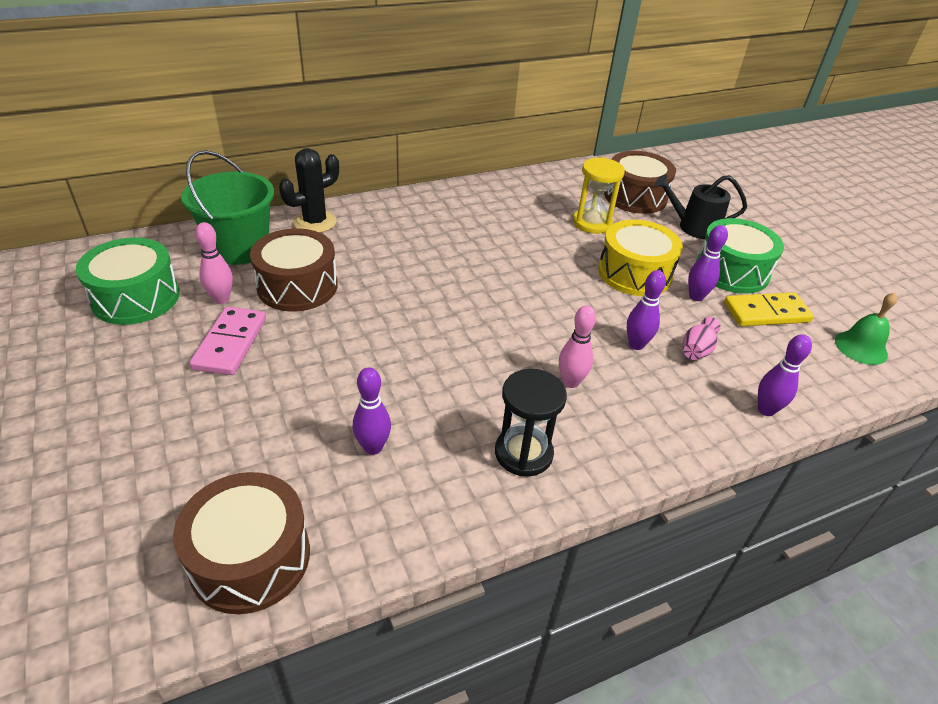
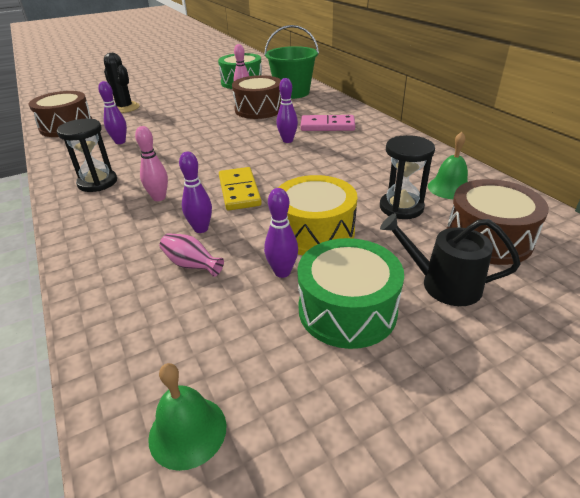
camera: 90 degrees right, 5 degrees down
(230, 343) = (206, 103): pink domino -> pink domino (327, 126)
(315, 222) = (331, 104): black cactus -> black cactus (125, 108)
(558, 194) = (449, 188): none -> green bell
(592, 223) = (401, 207): yellow hourglass -> black hourglass
(694, 227) = (443, 284): black watering can -> black watering can turned 75 degrees counterclockwise
(766, 313) = (260, 331): yellow domino -> yellow domino (239, 191)
(766, 410) = (98, 303): purple bowling pin -> purple bowling pin (287, 140)

